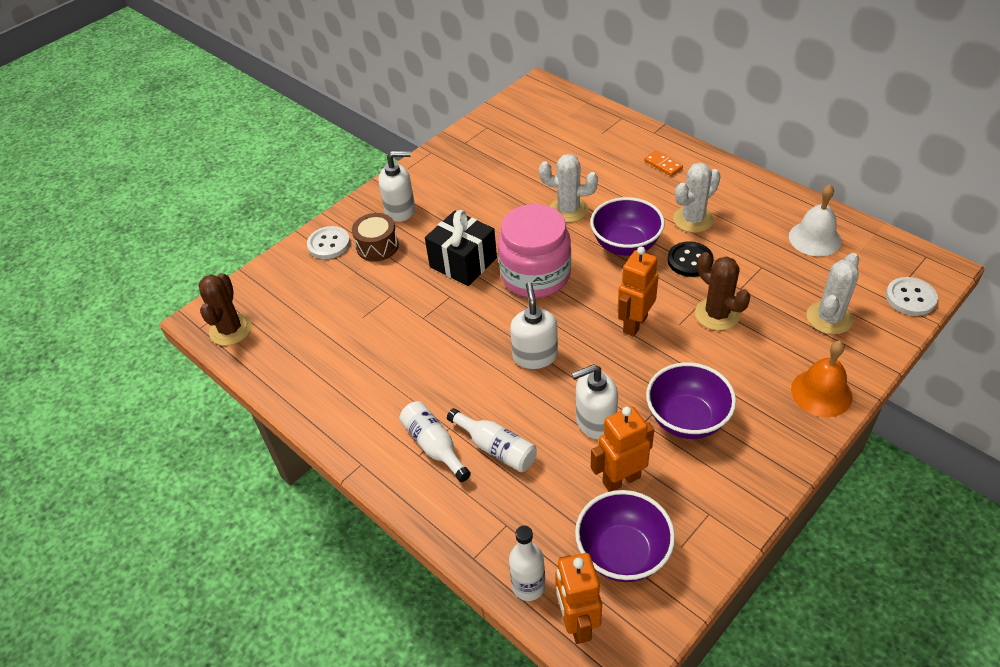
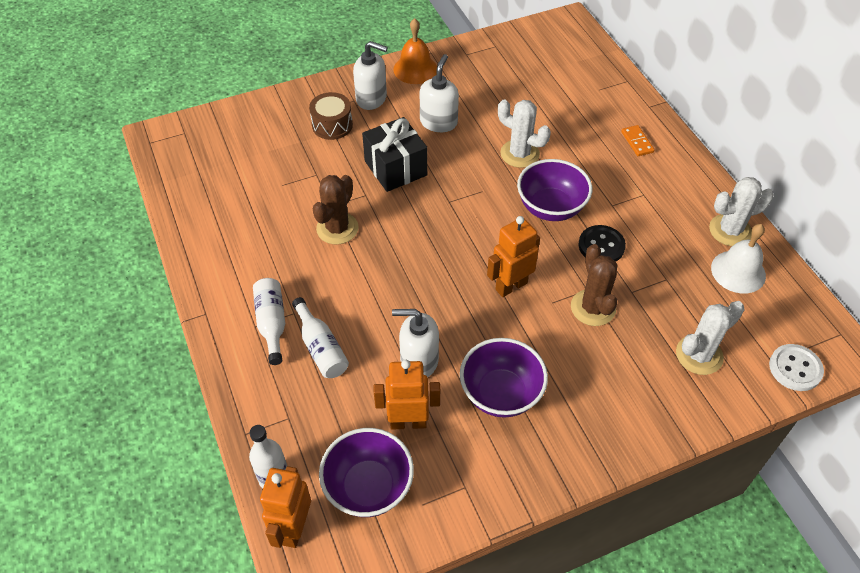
camera: 20 degrees right, 5 degrees up
(231, 329) = (172, 154): brown cactus -> brown cactus (337, 228)
(329, 244) = (293, 107): white button -> none
(535, 275) = (451, 205): pink jar -> none
(535, 355) = (404, 279): white soap dispenser -> white soap dispenser (438, 122)
(693, 219) = (630, 207): white cactus -> white cactus (730, 230)
(821, 393) = (642, 423): orange bell -> orange bell (415, 69)

